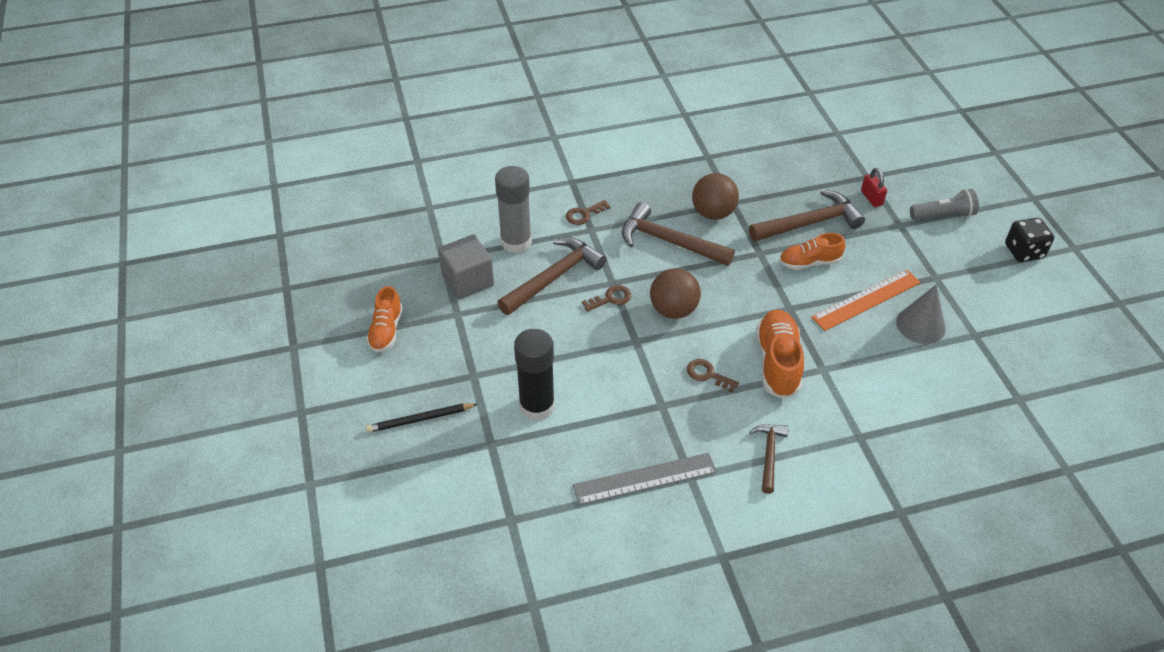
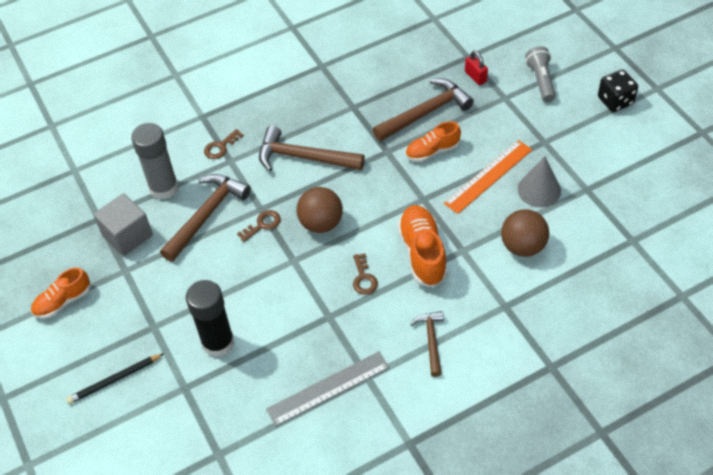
camera: 10 degrees left, 5 degrees up
(386, 331) = (63, 301): orange shoe -> orange shoe turned 60 degrees clockwise
(708, 375) = (364, 278): brown key -> brown key turned 120 degrees counterclockwise
(713, 213) = (337, 121): brown ball -> brown ball (523, 246)
(943, 215) = (541, 80): grey flashlight -> grey flashlight turned 75 degrees counterclockwise

